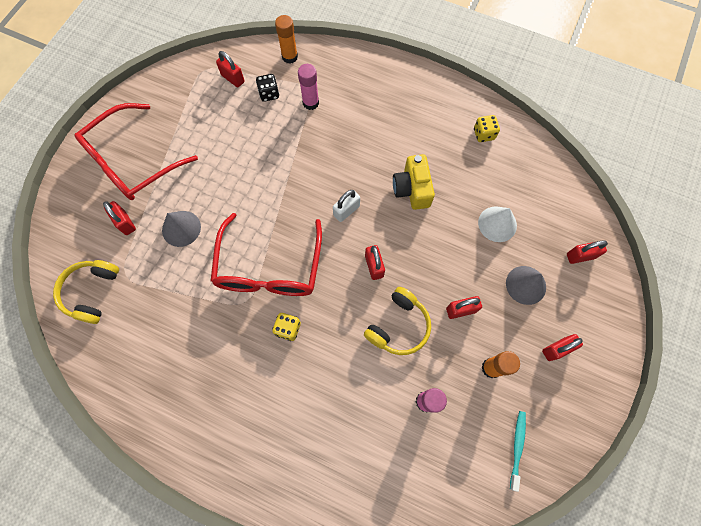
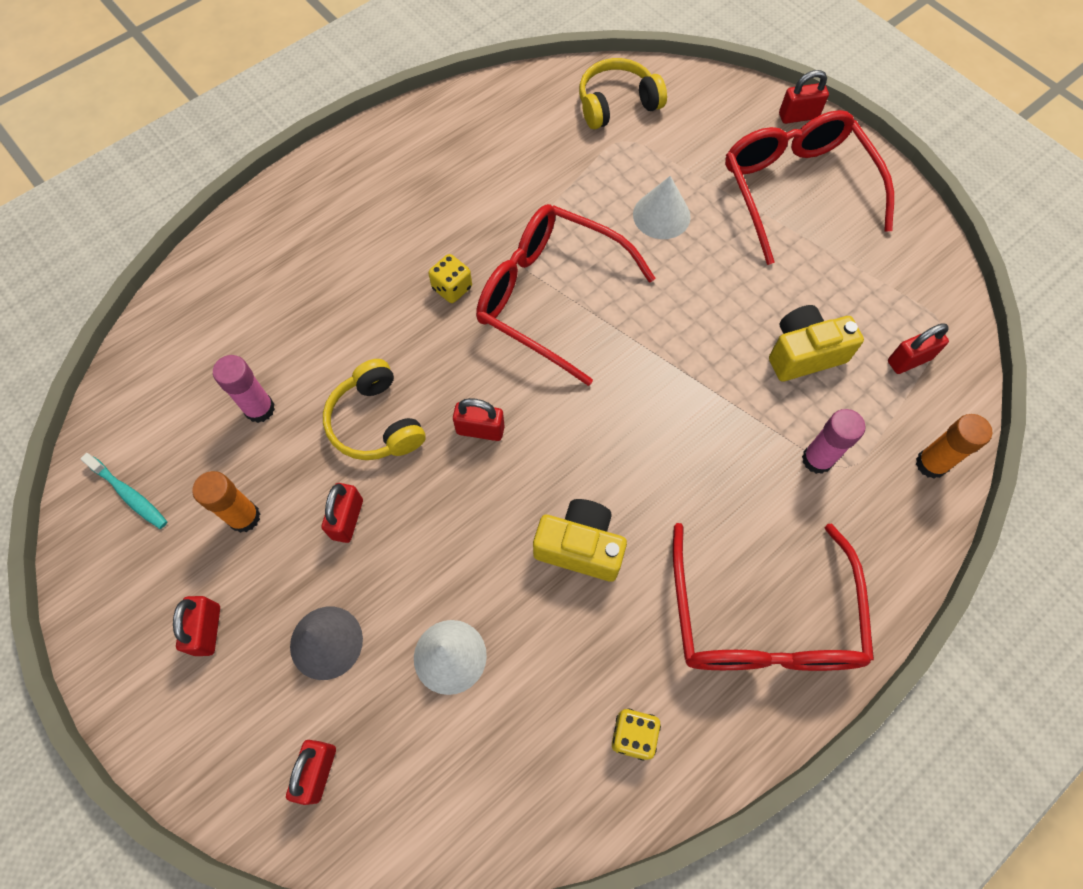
camera: 115 degrees right, 5 degrees down
(92, 292) = (617, 104): yellow headphones -> yellow headphones turned 60 degrees counterclockwise
(125, 223) = (699, 158): red padlock -> red padlock (798, 116)
(181, 228) = (661, 215): grey cone -> white cone
(250, 125) = (804, 353): none -> yellow camera
(269, 94) = (858, 402): black dice -> none
(346, 211) = (589, 430): white padlock -> none
(403, 102) = (762, 618): none -> red glasses

